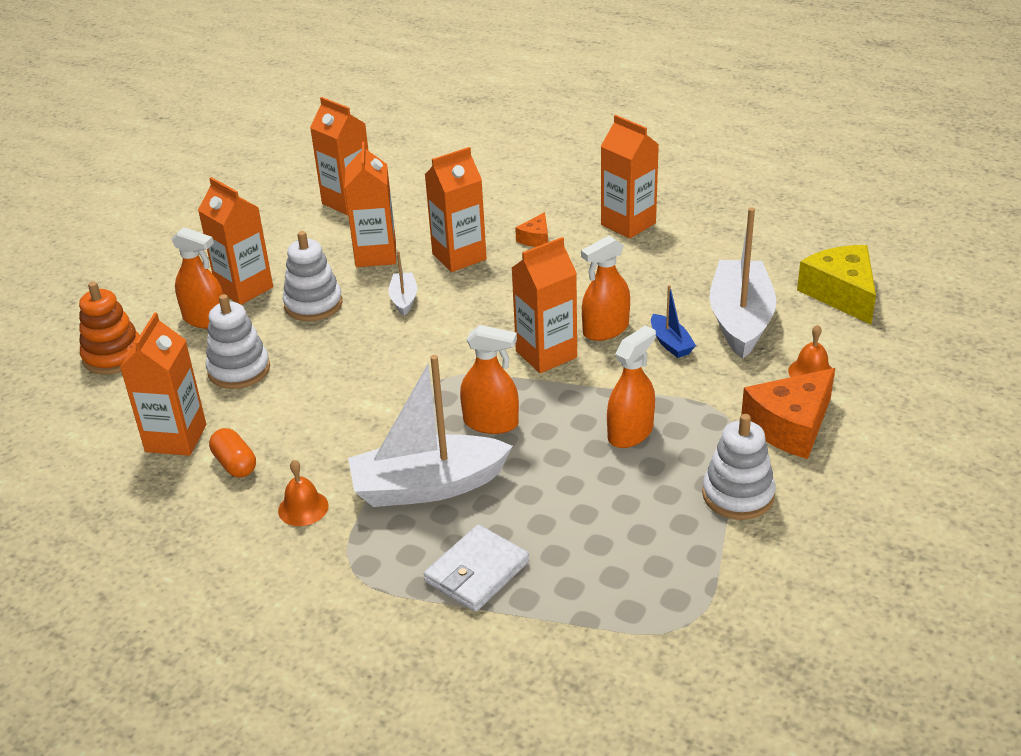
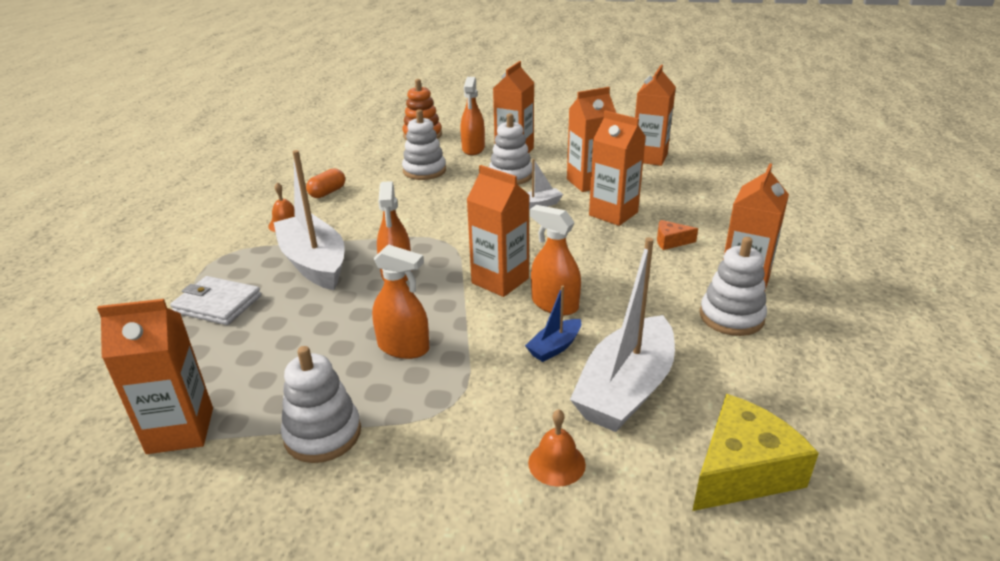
camera: 70 degrees right, 5 degrees down
(176, 438) = (349, 170): orange carton -> orange carton (180, 430)
(671, 244) = (731, 317): none -> white stacking toy
(740, 320) = (625, 389): white boat -> white boat turned 135 degrees clockwise
(790, 426) = (447, 459): orange cheese -> none

